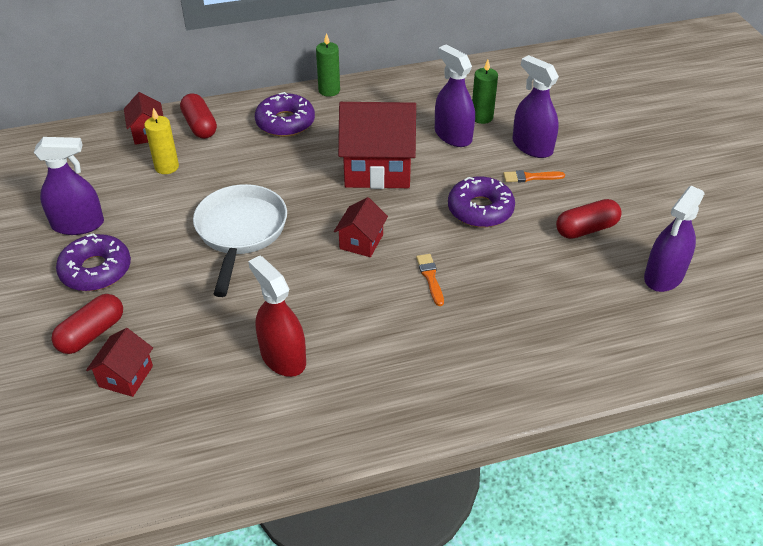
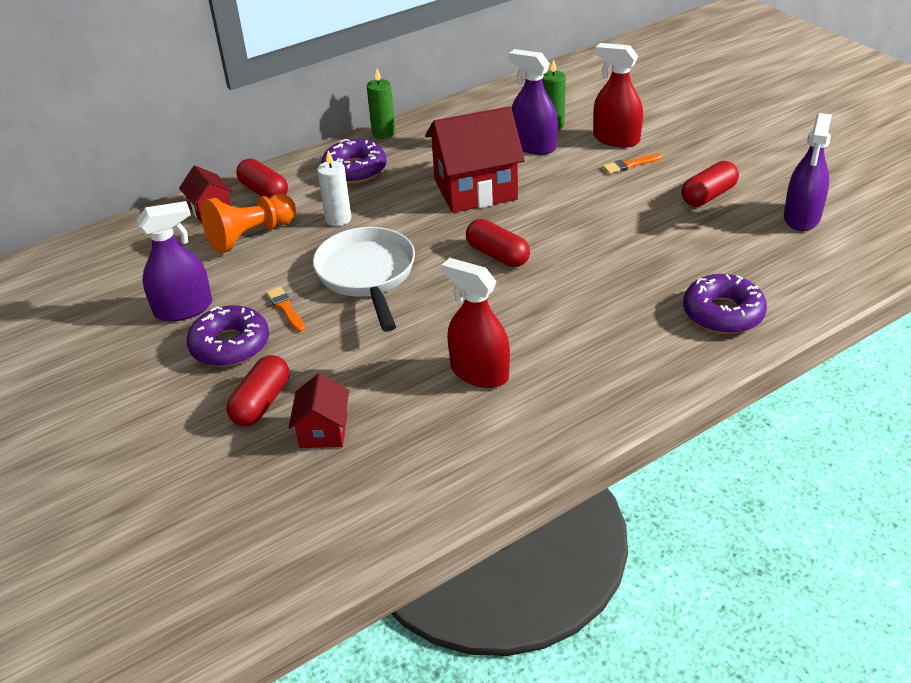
camera: 15 degrees left, 5 degrees down
(167, 167) = (250, 236): yellow candle -> orange pawn
(246, 169) = (338, 219): none -> white candle
(361, 241) = (497, 255): red house -> red capsule
(430, 277) = (585, 269): orange brush -> orange brush (285, 308)
(480, 209) = (598, 202): purple donut -> purple donut (723, 313)
(532, 146) = (616, 139): purple spray bottle -> red spray bottle

